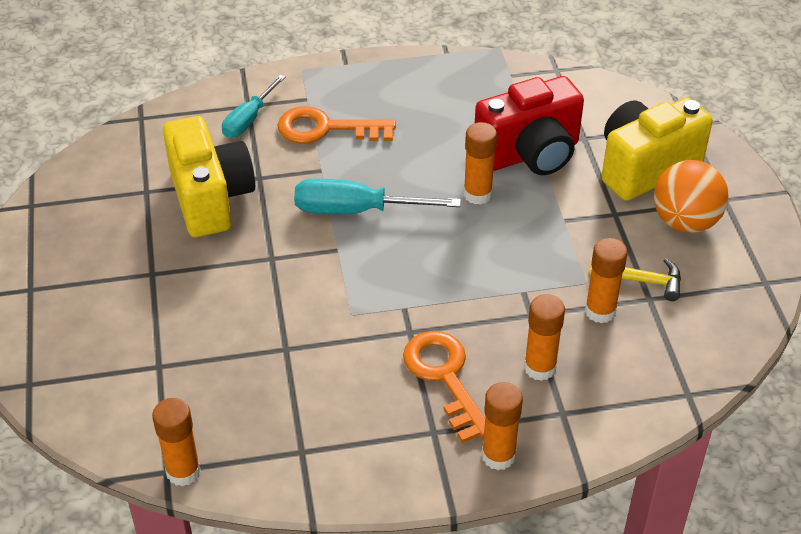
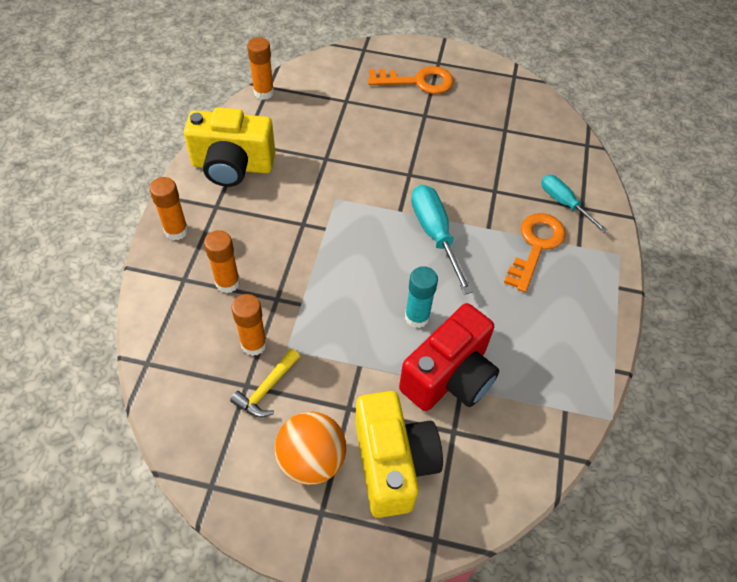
camera: 110 degrees right, 10 degrees up
(210, 198) = (483, 159): yellow camera -> yellow camera (232, 166)
(355, 210) = (434, 233): turquoise screwdriver -> turquoise screwdriver turned 45 degrees counterclockwise
(445, 377) = (253, 227): orange key -> orange key (417, 81)
(477, 194) = (417, 317): orange glue stick -> turquoise glue stick
(530, 154) = (449, 377): red camera -> red camera turned 135 degrees counterclockwise

